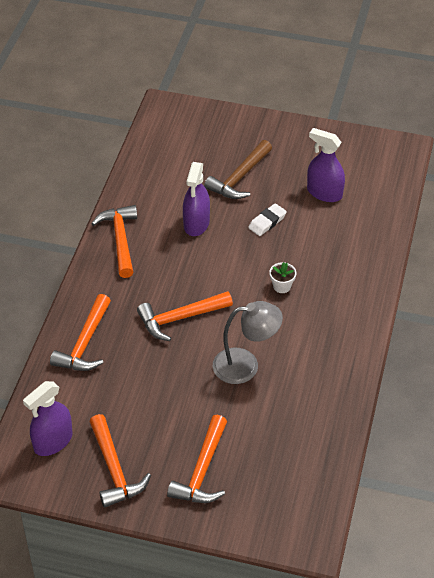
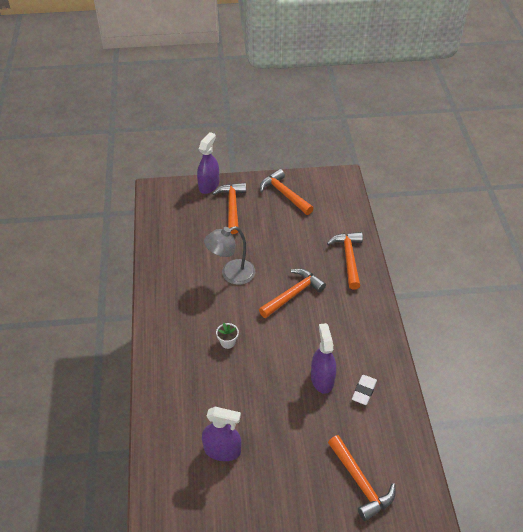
camera: 160 degrees right, 0 degrees up
(53, 441) = (329, 198): purple spray bottle -> purple spray bottle (209, 185)
(120, 240) = (374, 344): orange hammer -> orange hammer (360, 482)
(239, 178) = (308, 442): brown hammer -> none
(267, 222) = (262, 400): white eraser -> white eraser (364, 391)

